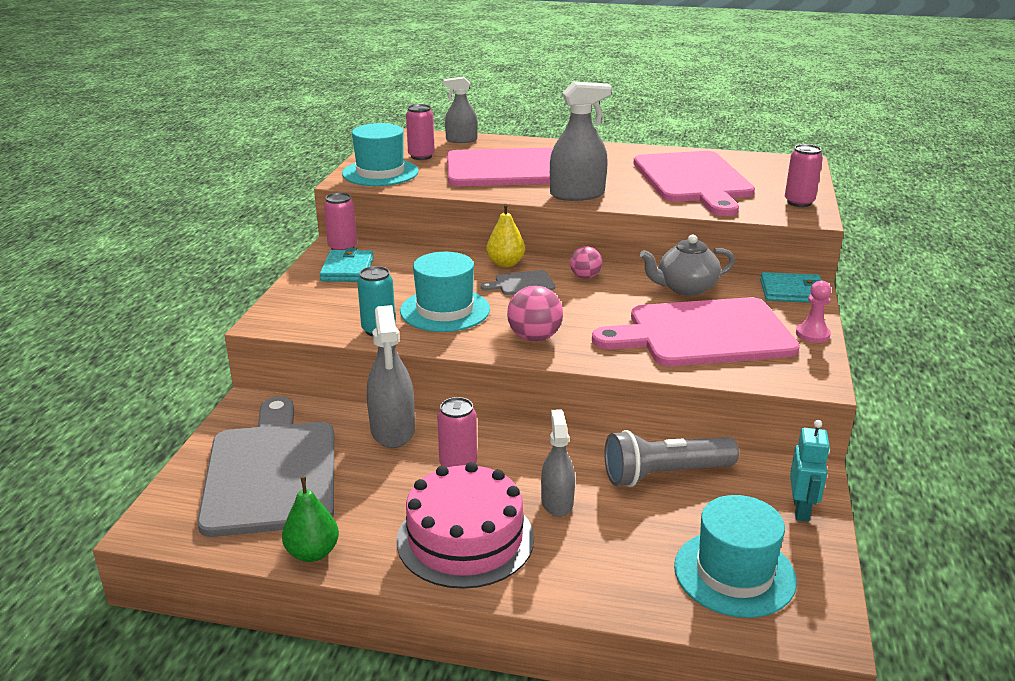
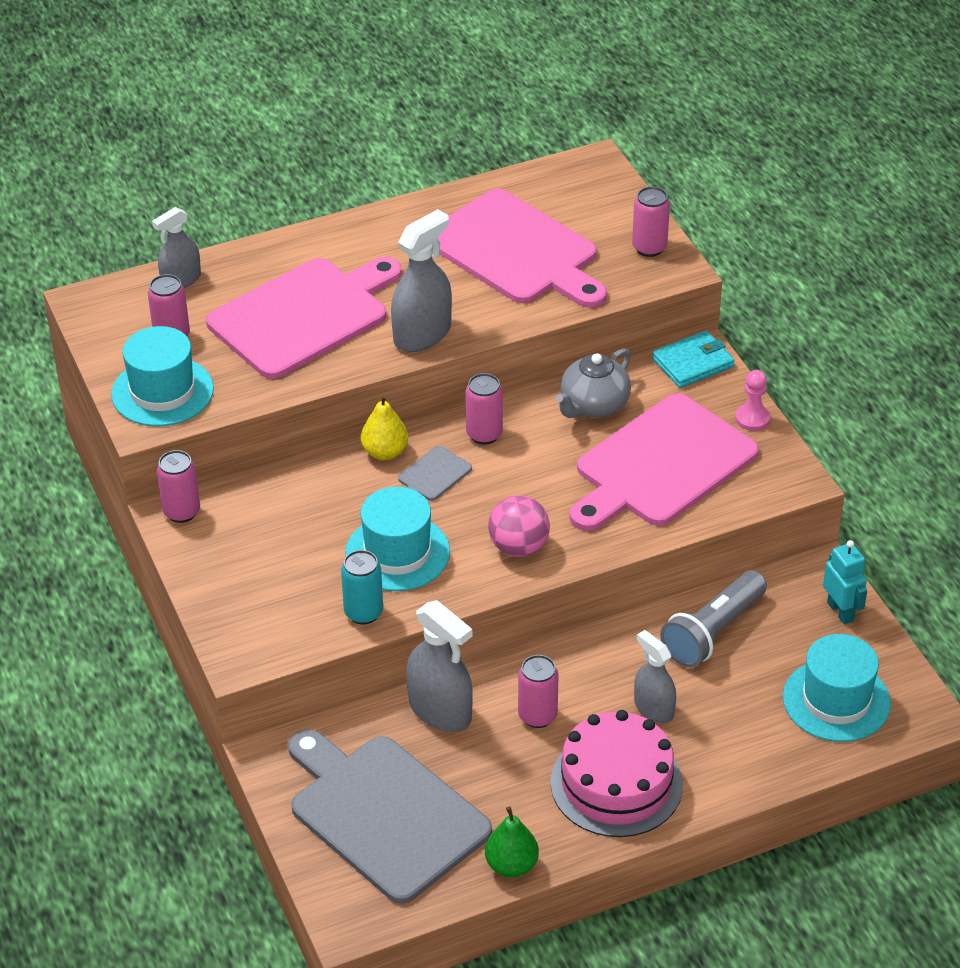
camera: 35 degrees left, 15 degrees up
(347, 269) = (229, 543): turquoise wallet -> none
(585, 277) = (484, 434): pink ball -> pink can

